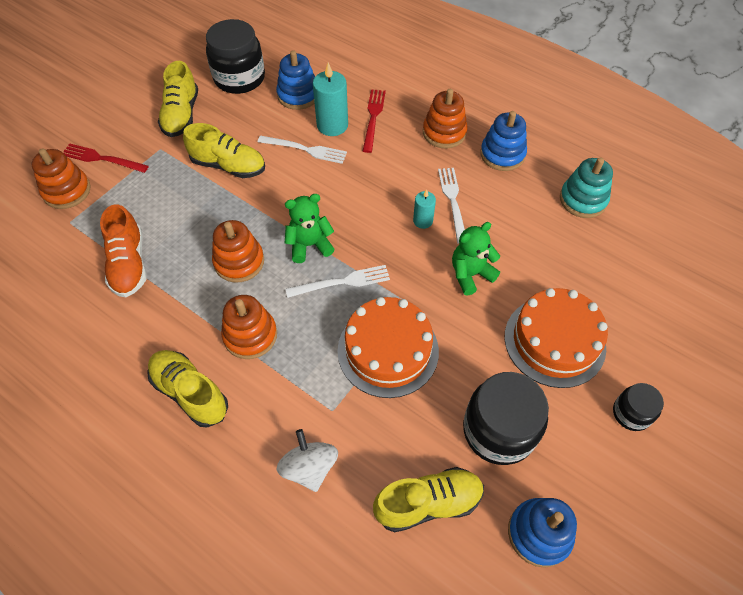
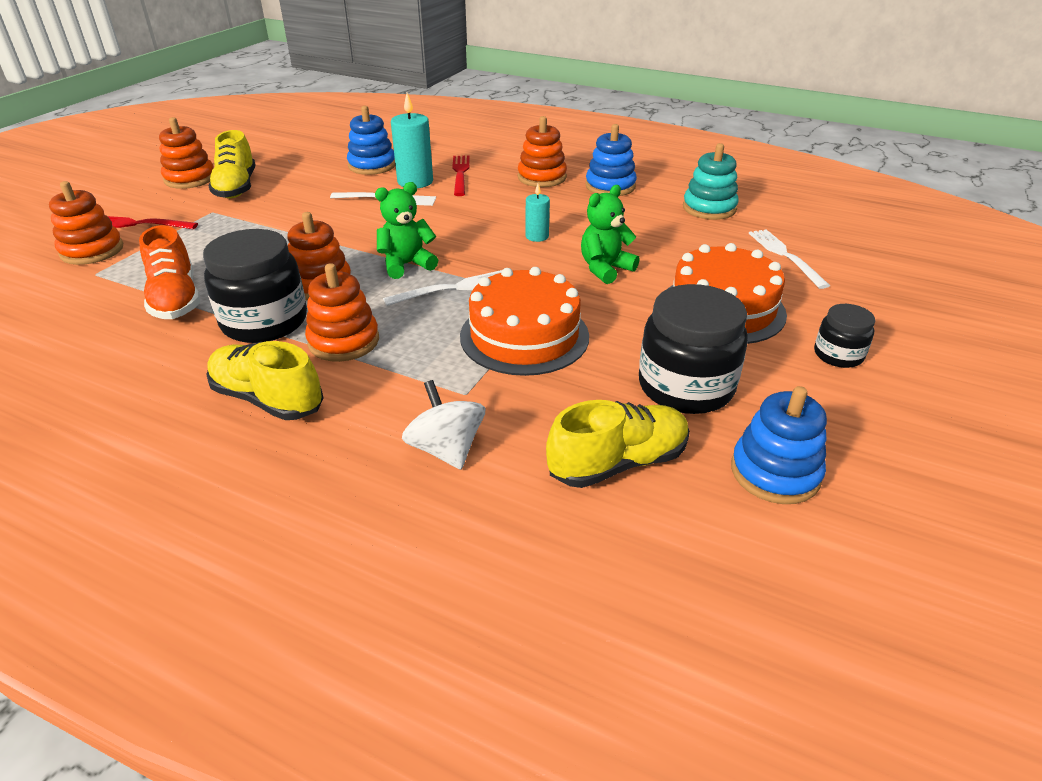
camera: 10 degrees left, 20 degrees down
(144, 97) = (190, 179): none -> orange stacking toy
(228, 166) = (297, 217): yellow shoe -> none
(239, 78) = (302, 159): black jar -> black jar (264, 322)
(453, 201) = (566, 220): white fork -> white fork (785, 256)

